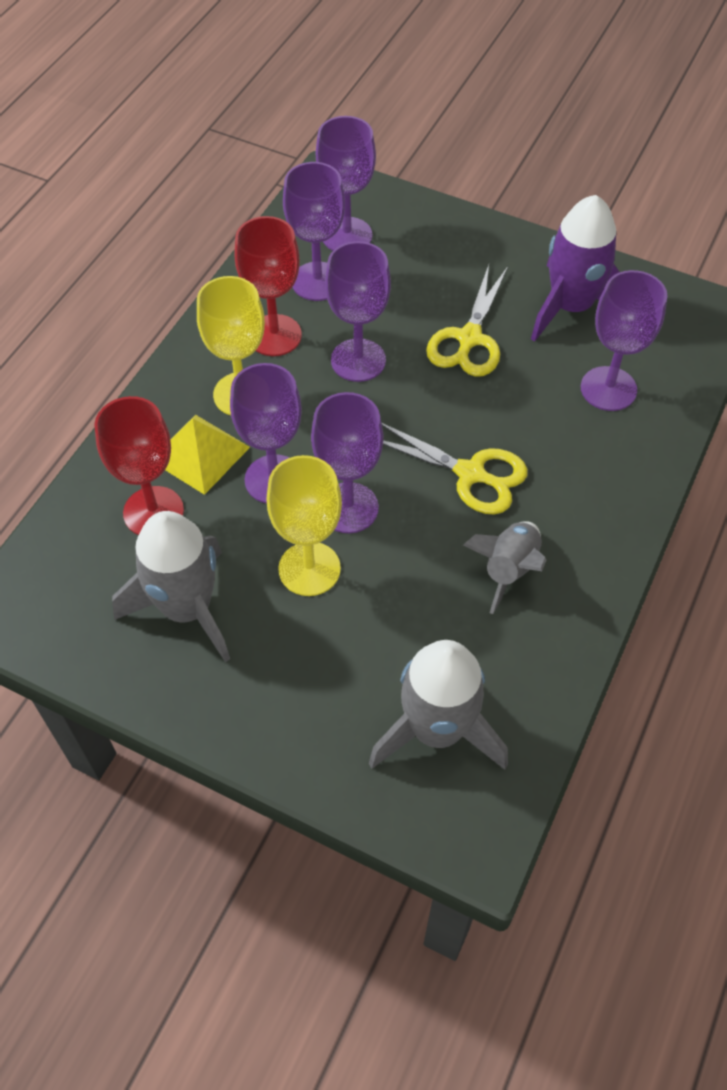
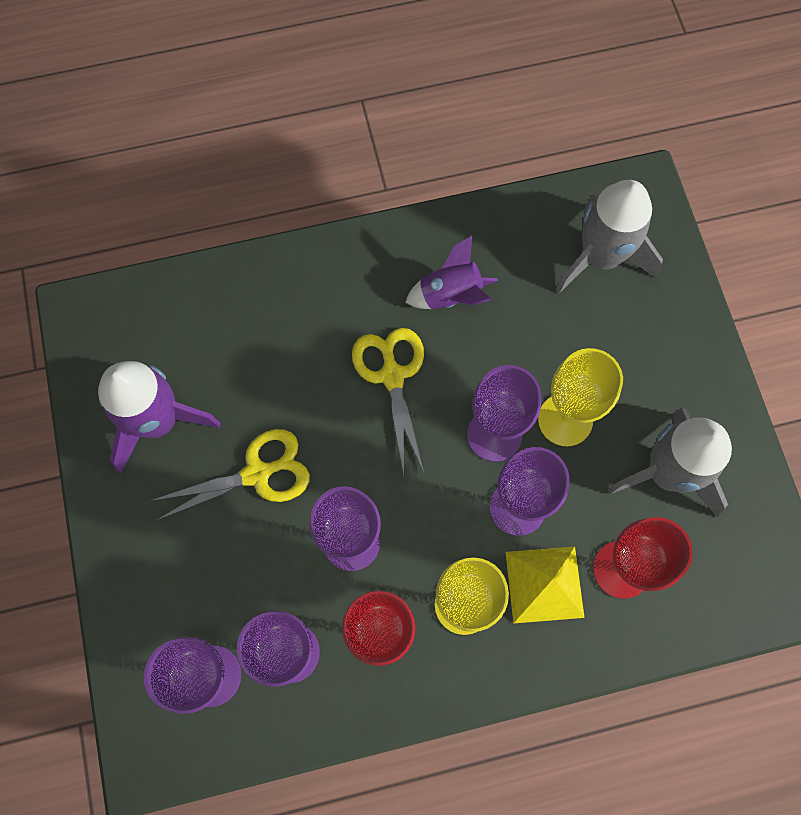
camera: 130 degrees left, 15 degrees up
(509, 569) = (450, 296): grey rocket -> purple rocket
(608, 389) = (229, 337): purple goblet -> none

